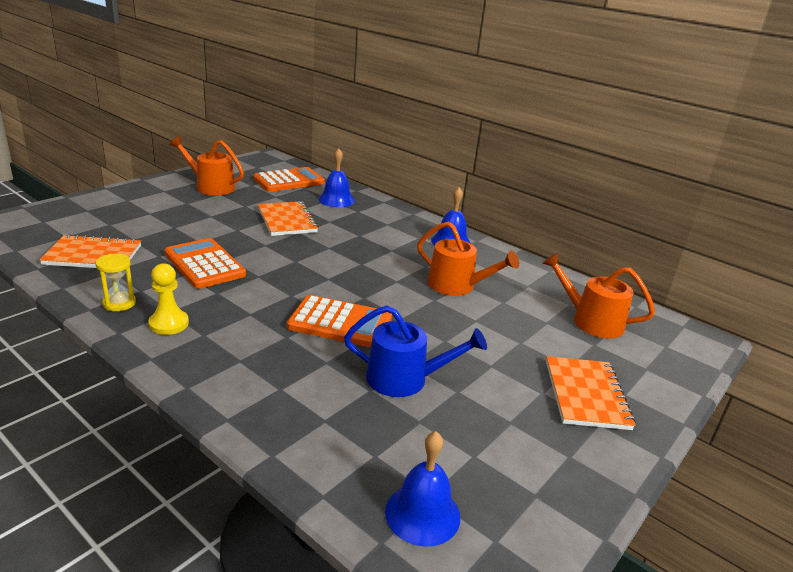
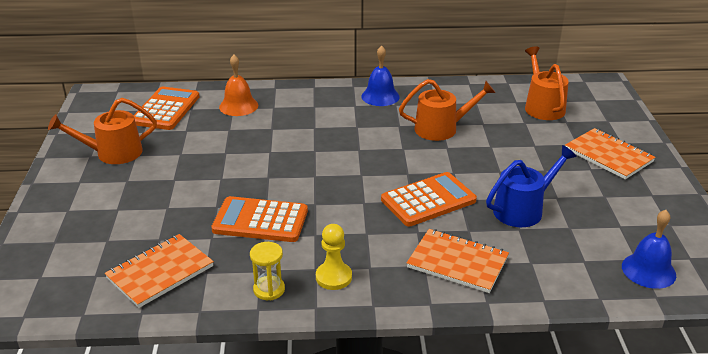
camera: 40 degrees left, 5 degrees up
(287, 220) = (241, 147): orange notebook -> orange notebook (457, 263)
(336, 200) = (238, 106): blue bell -> orange bell
(591, 321) = (542, 107): orange watering can -> orange watering can turned 90 degrees clockwise

